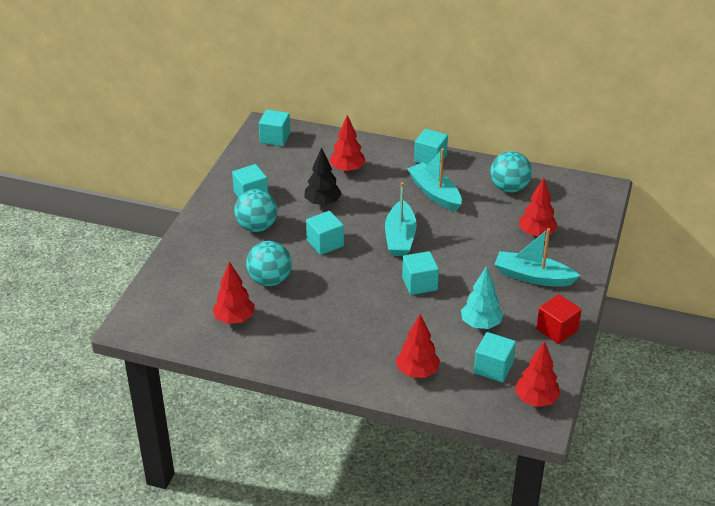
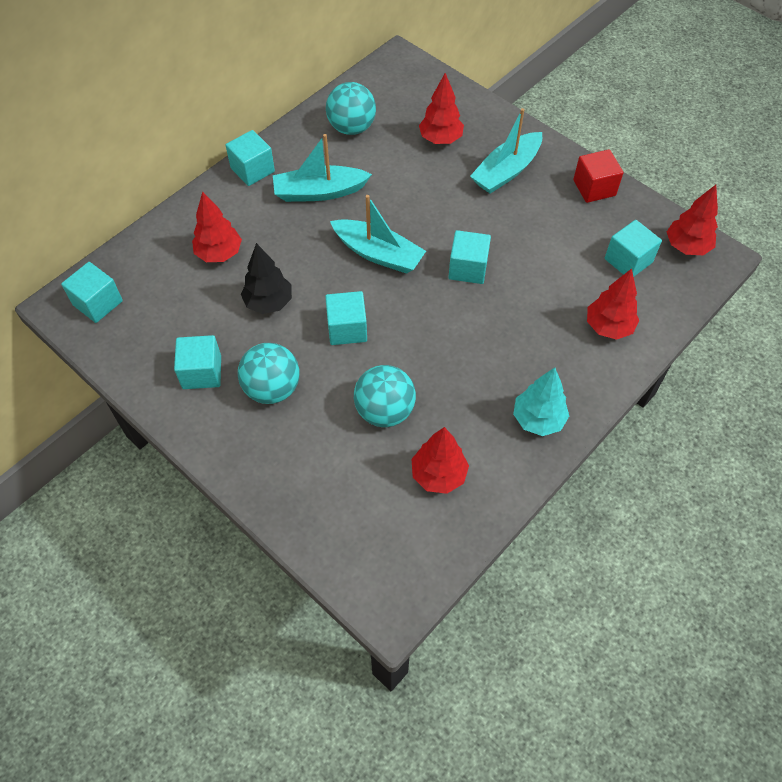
camera: 65 degrees left, 20 degrees up
(480, 324) = (559, 243): turquoise tree -> turquoise tree (538, 419)

